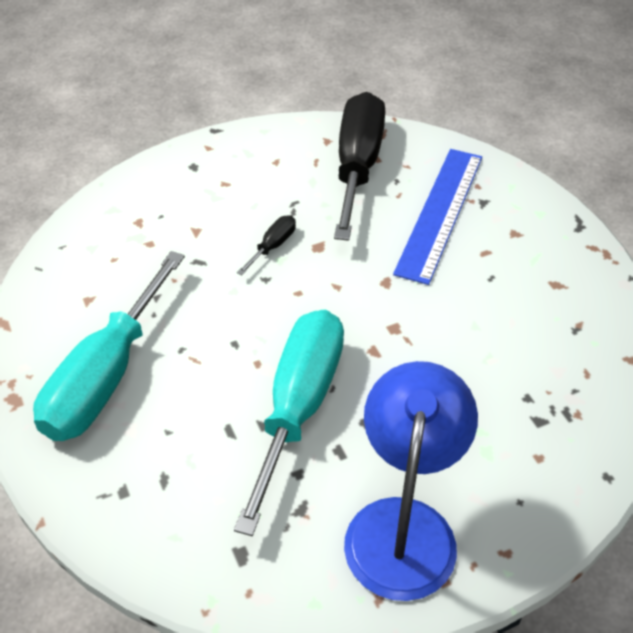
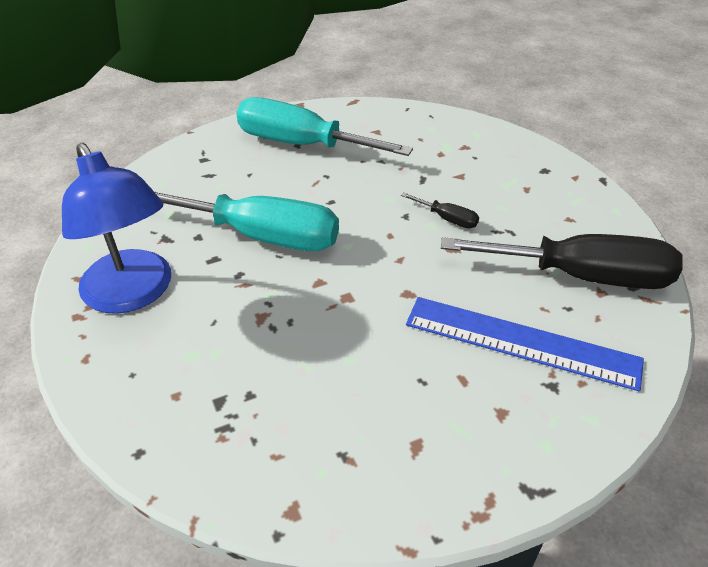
camera: 90 degrees right, 5 degrees down
(404, 525) = (133, 294): blue lamp -> blue lamp turned 45 degrees clockwise

